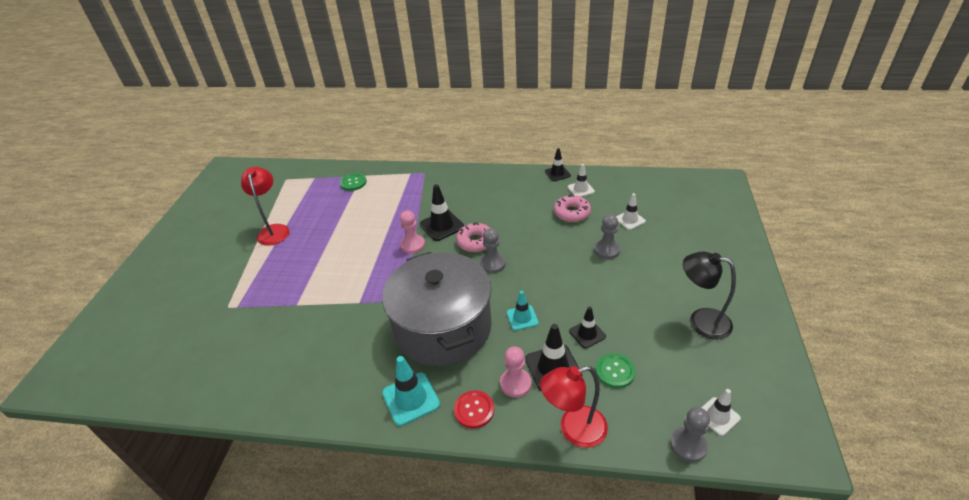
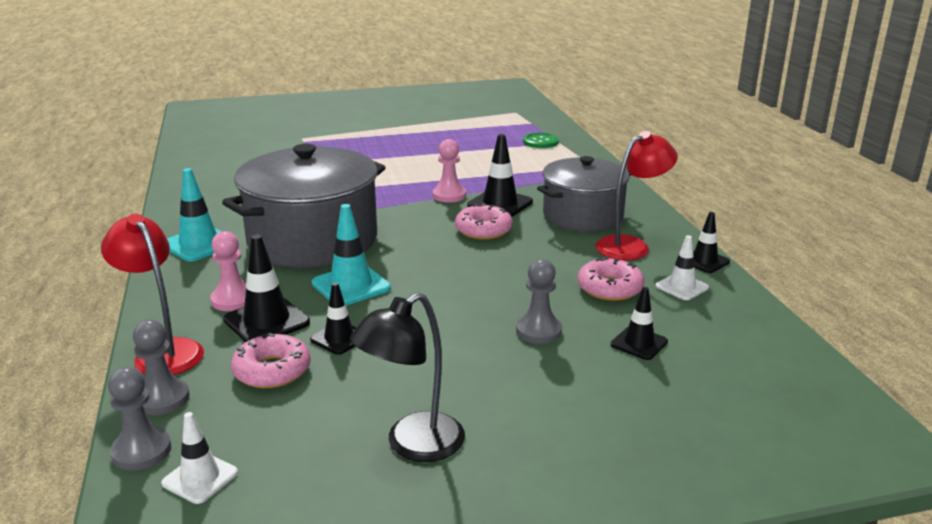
camera: 65 degrees right, 15 degrees down
(274, 230) = (425, 127): red lamp -> red lamp (630, 245)
(474, 410) = (188, 281): red button -> none
(480, 197) = (582, 215): none -> grey pot
(492, 264) = (446, 249): grey pawn -> grey pawn (162, 399)
(522, 318) = (351, 286): turquoise traffic cone -> turquoise traffic cone, size x1.56
(615, 371) = (272, 370): green button -> pink donut
(630, 220) = (639, 343): white traffic cone -> black traffic cone
(701, 321) = (413, 445): black lamp -> black lamp turned 135 degrees counterclockwise

